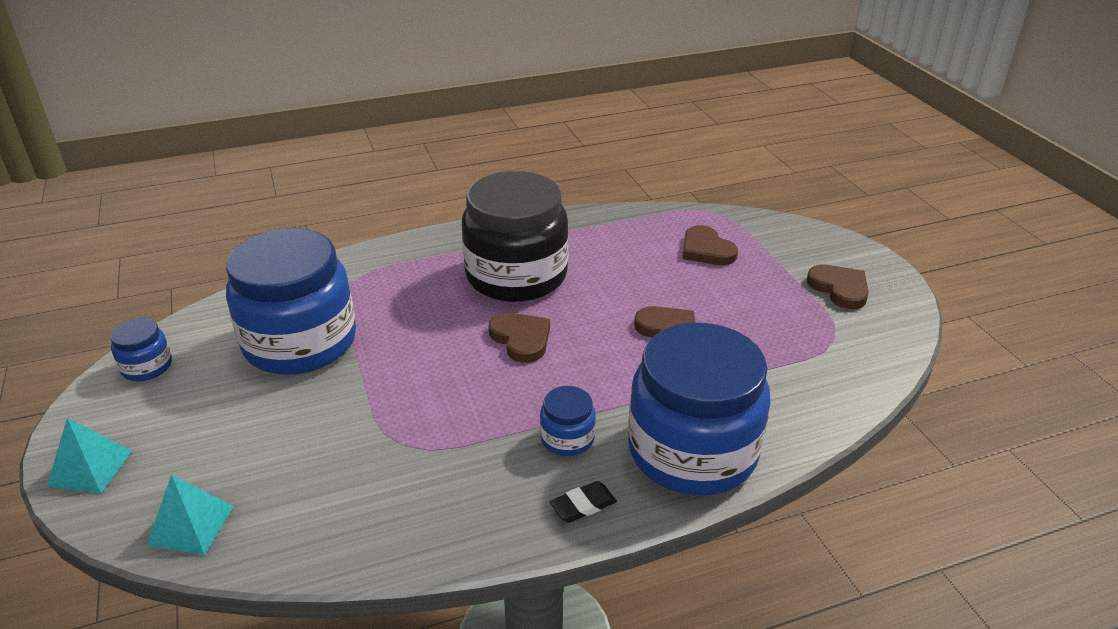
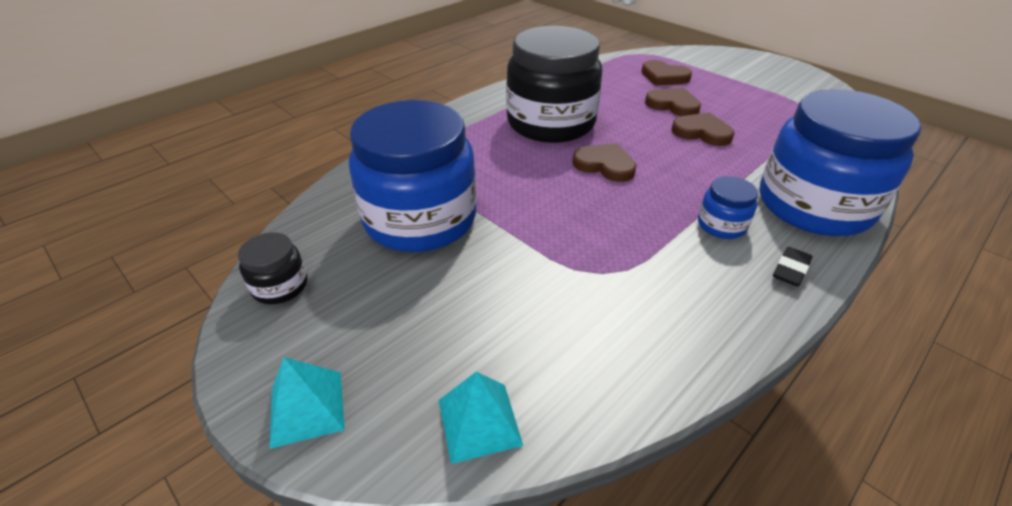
camera: 25 degrees left, 5 degrees up
(147, 367) = (280, 286): blue jar -> black jar
(839, 288) = (772, 80): brown heart -> brown heart (673, 105)

